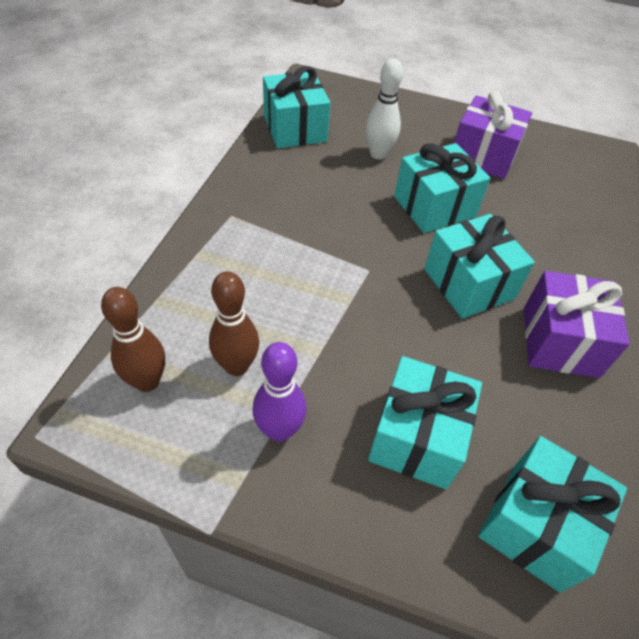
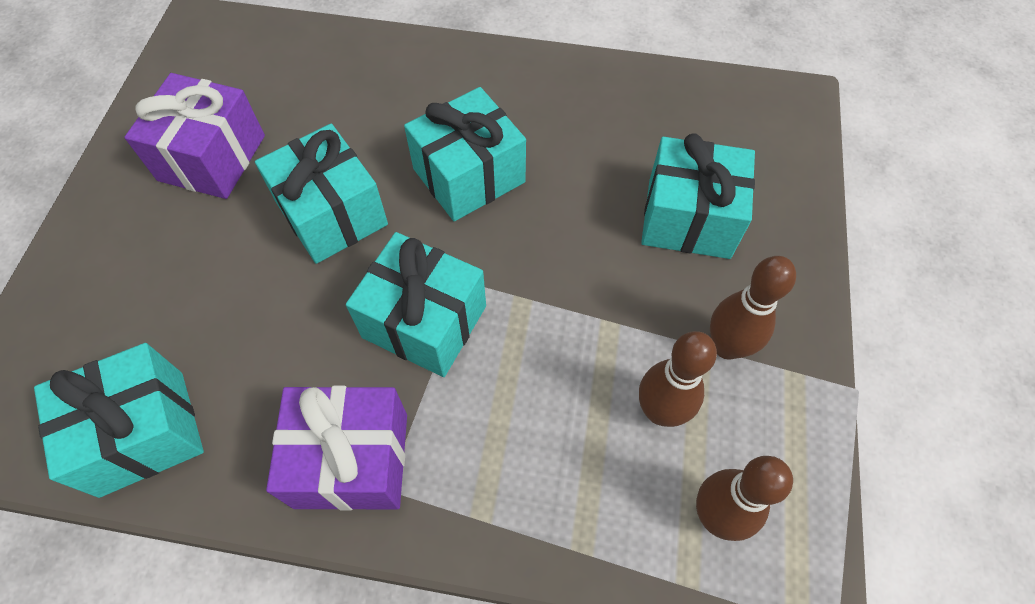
camera: 95 degrees left, 10 degrees up
(279, 430) = (726, 346): purple bowling pin -> brown bowling pin
(378, 154) = (214, 292): white bowling pin -> none
(536, 524) = (740, 129): turquoise gift -> turquoise gift (424, 321)
(560, 341) = (533, 98): purple gift -> purple gift (351, 460)

